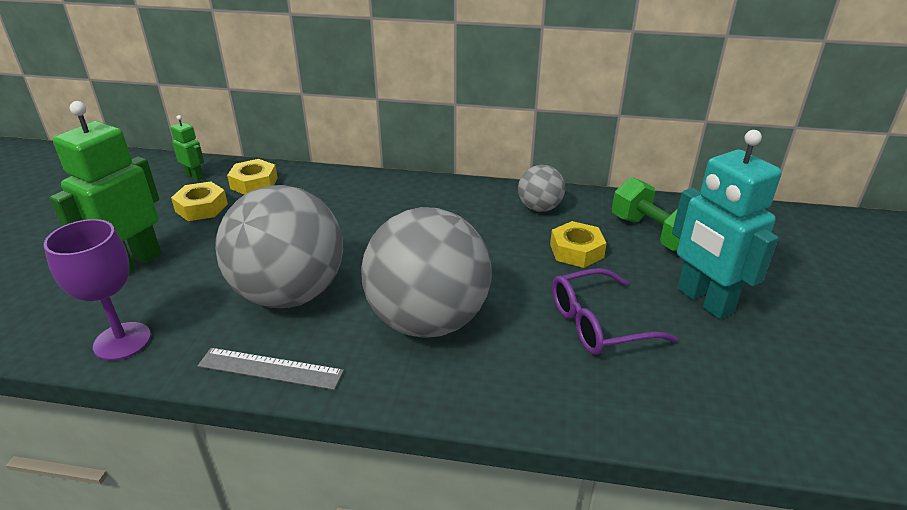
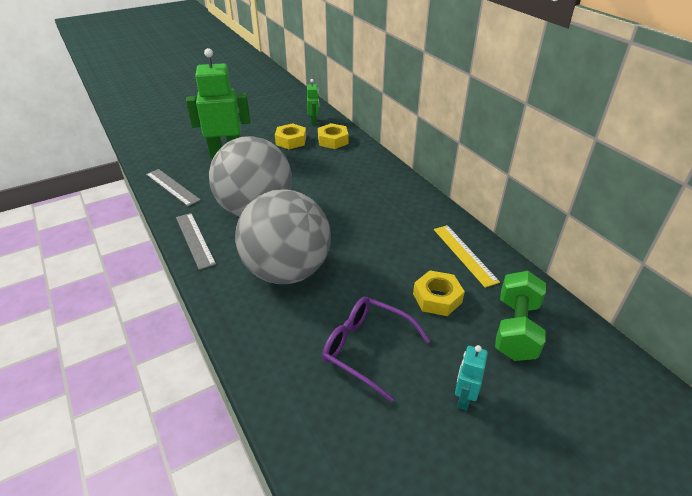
camera: 50 degrees right, 5 degrees up
(122, 341) = (172, 187): purple goblet -> grey ruler
(539, 208) = (464, 254): grey ball -> yellow ruler
(703, 301) = (463, 398): turquoise robot -> turquoise robot, size x0.47

